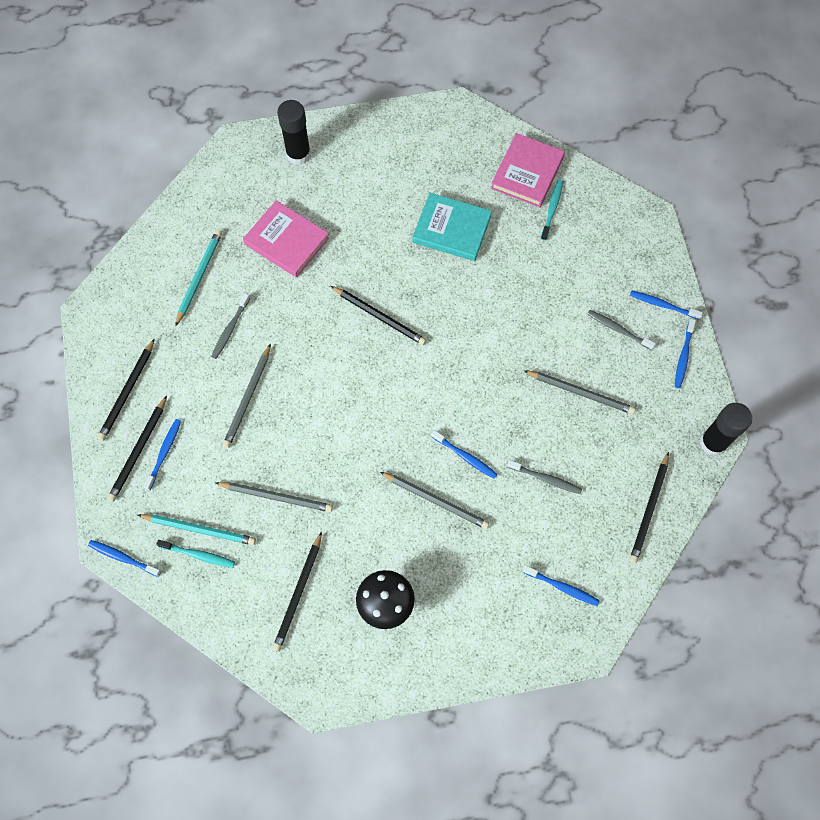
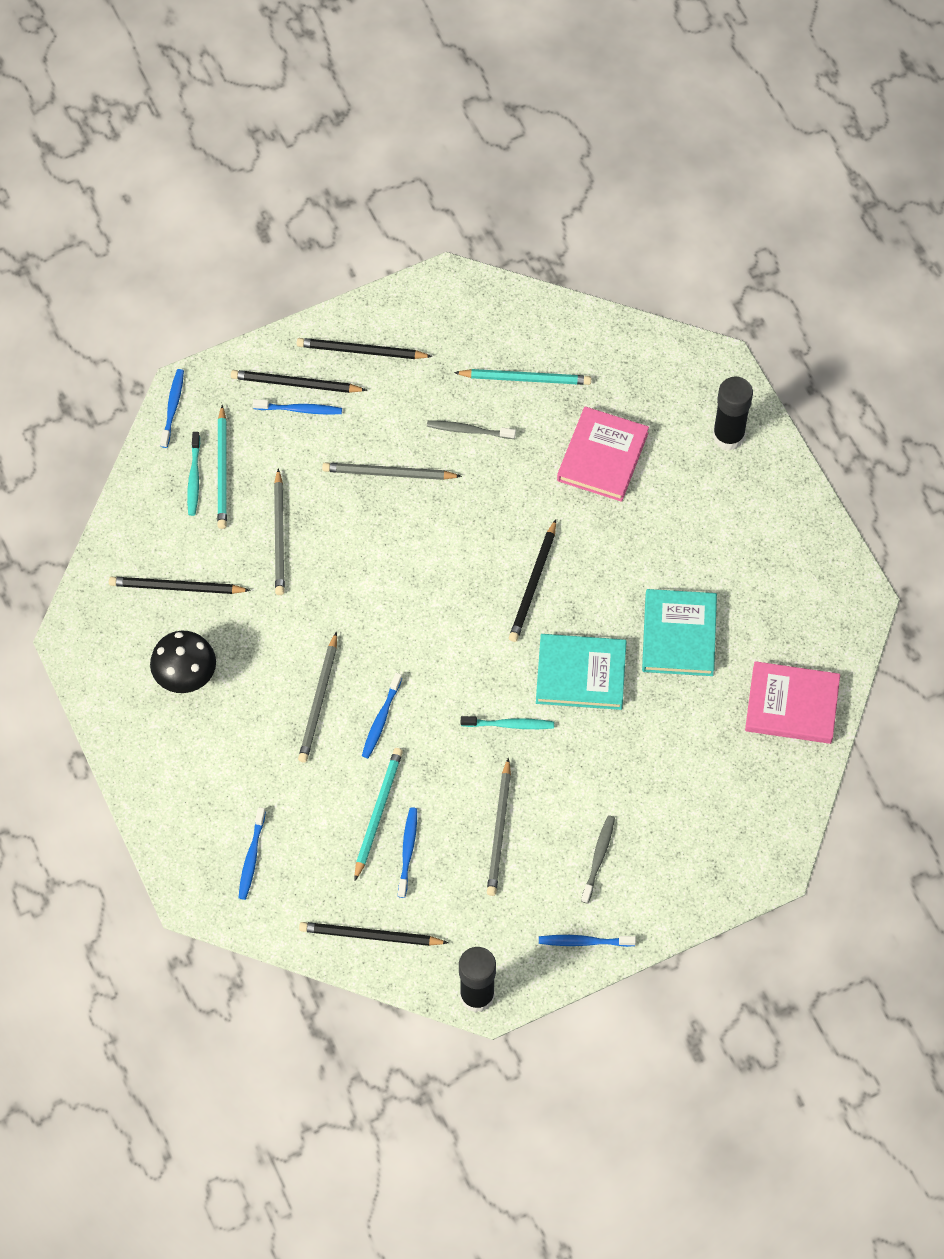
camera: 75 degrees right, 5 degrees down
(465, 303) = (581, 674): none -> turquoise book
(546, 479) = (377, 813): grey toothbrush -> turquoise pencil
(552, 209) = (747, 746): turquoise toothbrush -> turquoise toothbrush (510, 725)
(662, 305) = (649, 905): blue toothbrush -> blue toothbrush (408, 851)

